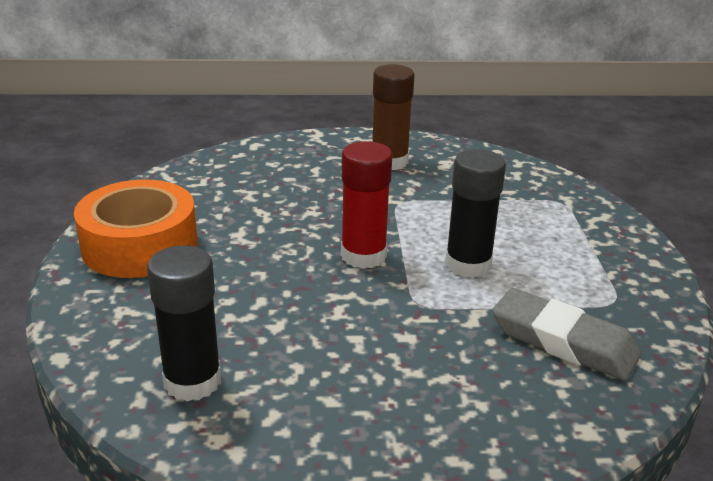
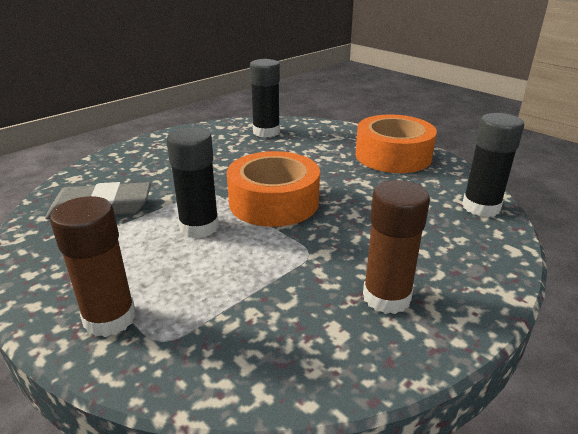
camera: 140 degrees right, 0 degrees up
(203, 169) = (481, 207): none -> black glue stick
(363, 256) = (274, 202): red glue stick -> orange tape
(593, 227) = (110, 318): none -> brown glue stick

